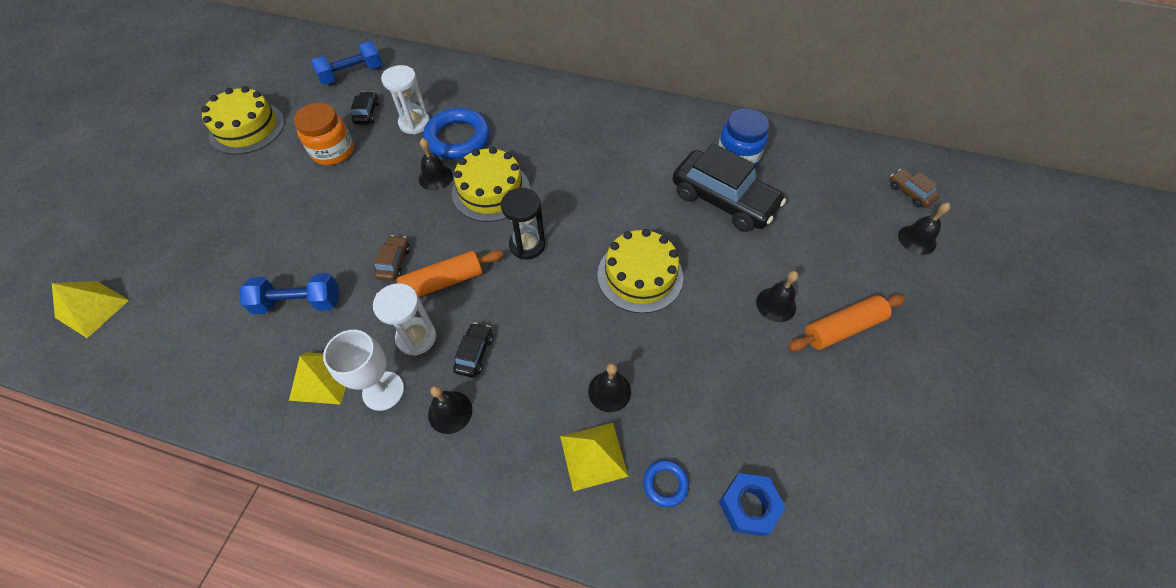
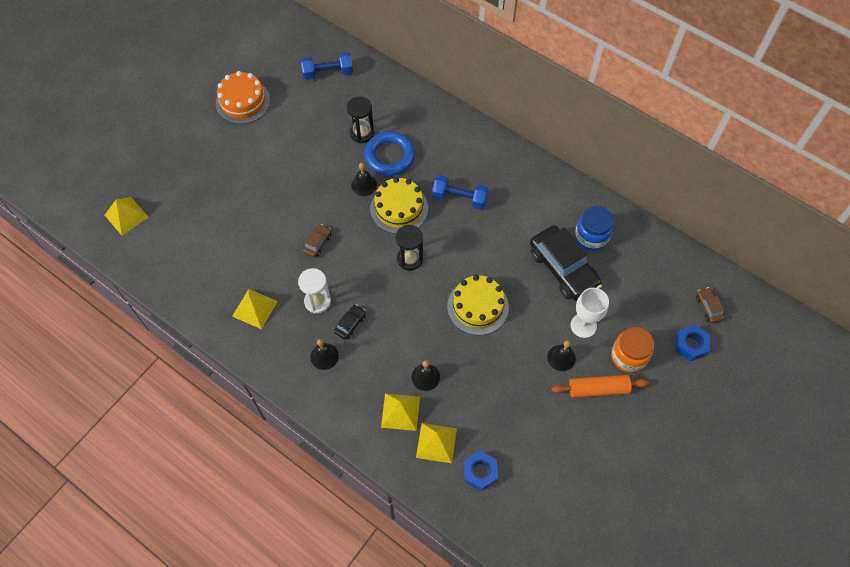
camera: 20 degrees right, 5 degrees up
(247, 128) = (243, 101): yellow cake -> orange cake
(298, 303) = (250, 253): blue dumbbell -> blue dumbbell (459, 198)
(333, 151) = (298, 140): orange jar -> orange jar (628, 356)
(367, 113) = (330, 113): black car -> none
(383, 391) = (288, 329): white goblet -> white goblet (583, 325)
(414, 123) = (362, 133): white hourglass -> black hourglass
(443, 282) = (345, 268): orange rolling pin -> none
(665, 484) = (436, 442): blue ring -> yellow pyramid
(917, 239) = (690, 345): black bell -> blue nut

